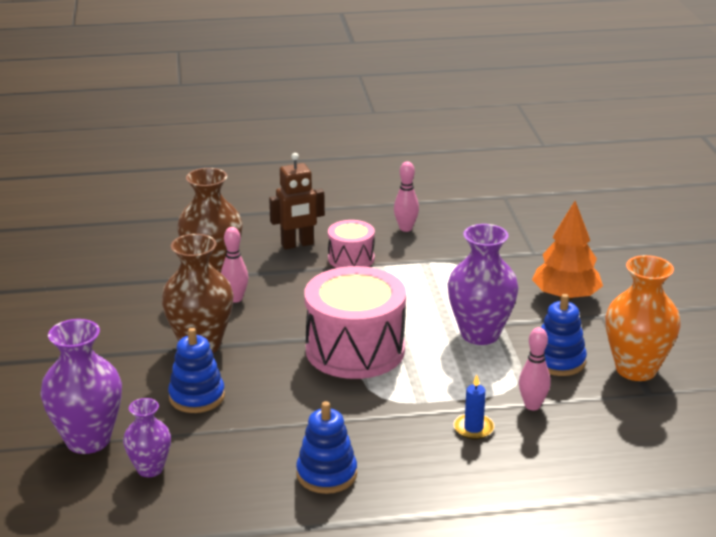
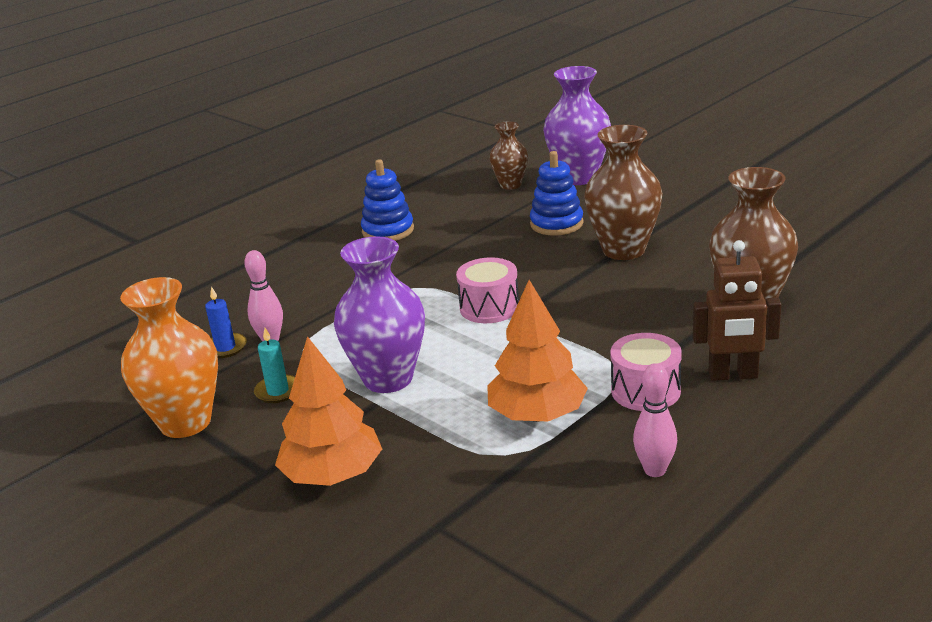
camera: 145 degrees right, 0 degrees up
(150, 469) = (510, 185): purple vase -> brown vase
(235, 299) = (674, 293): pink bowling pin -> none
(297, 244) = (733, 375): brown robot -> brown robot turned 120 degrees counterclockwise
(355, 350) = (489, 307): pink drum -> pink drum, size x0.53
(423, 274) = (537, 415): none -> orange tree
(473, 428) = (308, 301): blue candle -> blue candle (225, 348)
(558, 361) = (278, 391): blue stacking toy -> turquoise candle

